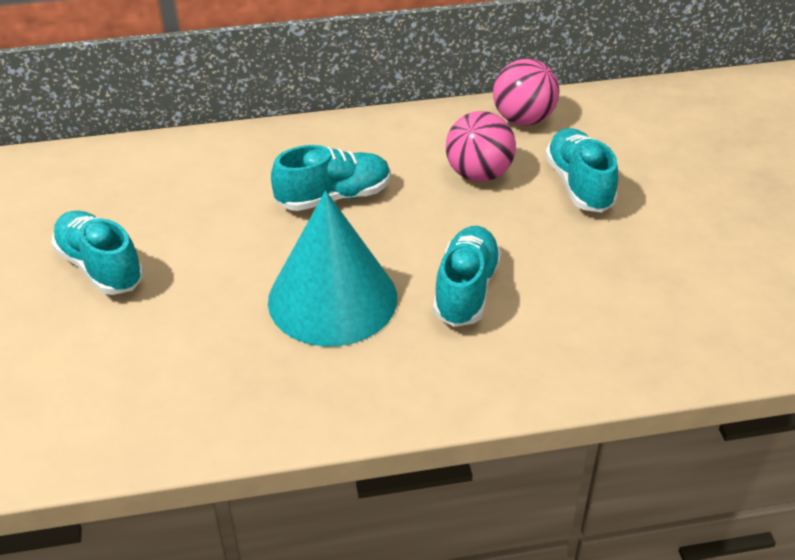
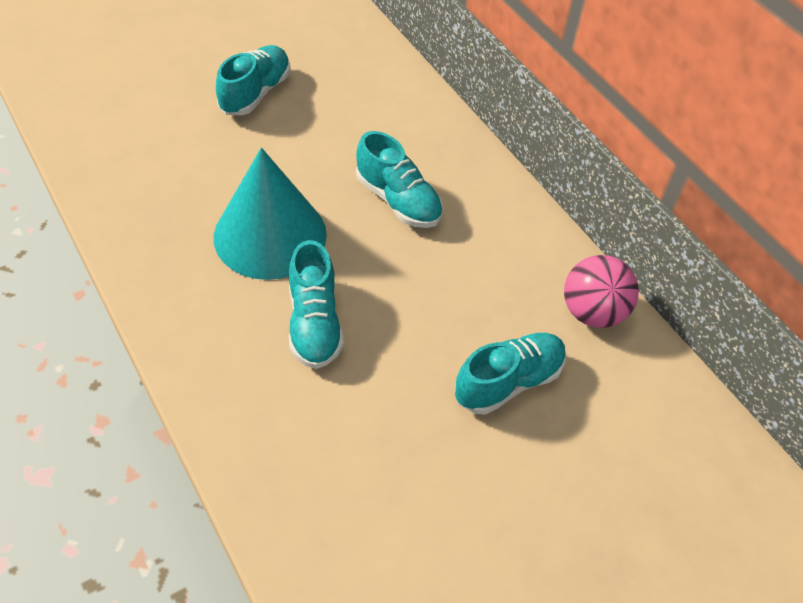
camera: 65 degrees right, 10 degrees up
(466, 290) = (314, 323): turquoise shoe -> turquoise shoe turned 90 degrees clockwise
(479, 174) = (483, 295): pink ball -> none

